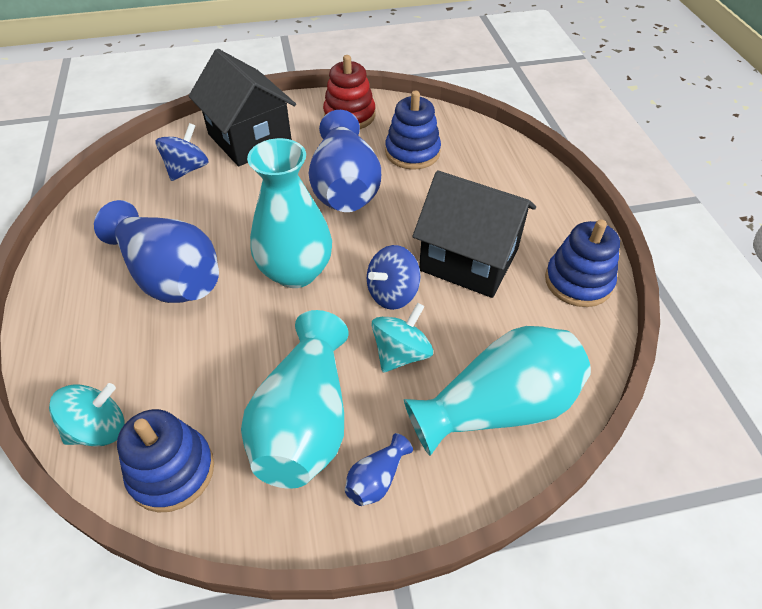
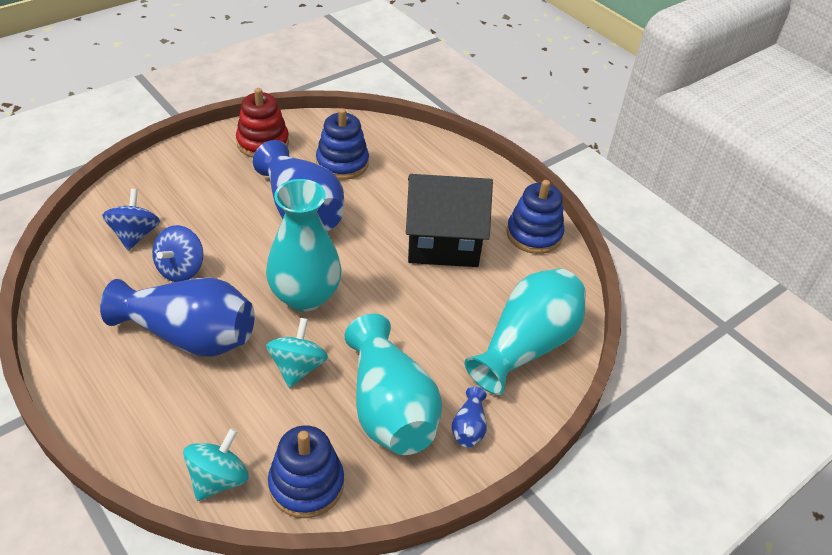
camera: 30 degrees left, 5 degrees down
(249, 139) = (179, 189): black house -> none
(392, 293) = (398, 288): blue spinning top -> blue spinning top (181, 269)
(401, 353) = (433, 332): turquoise spinning top -> turquoise spinning top (298, 367)

